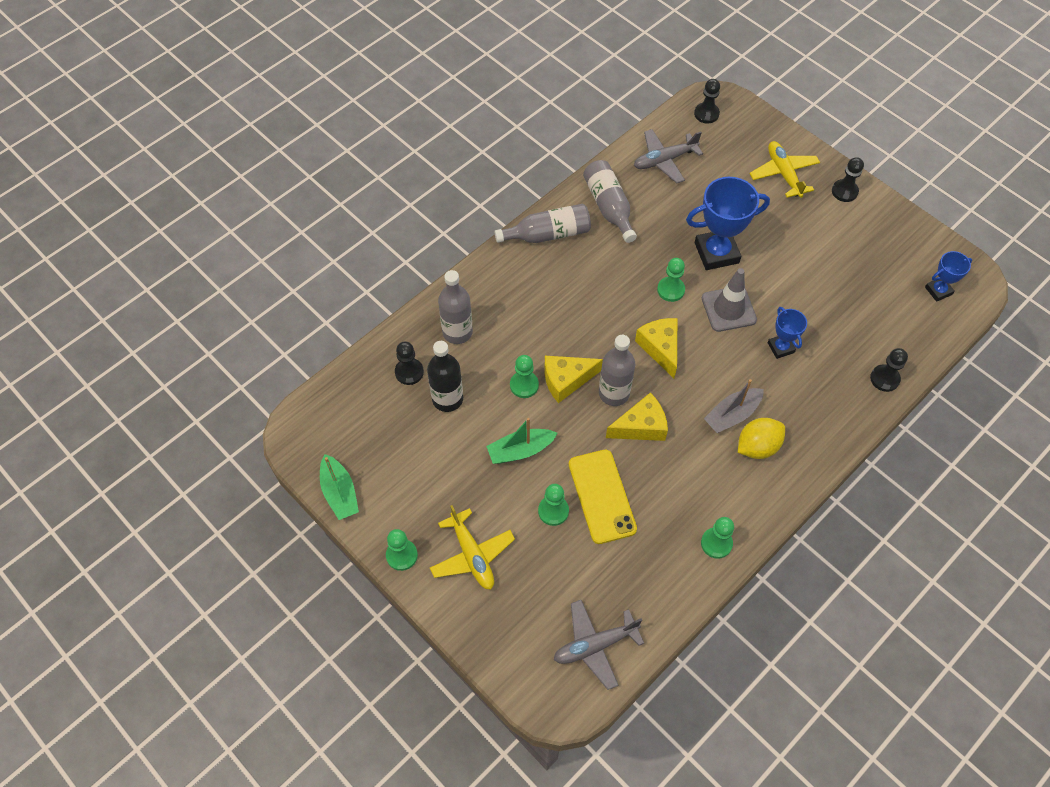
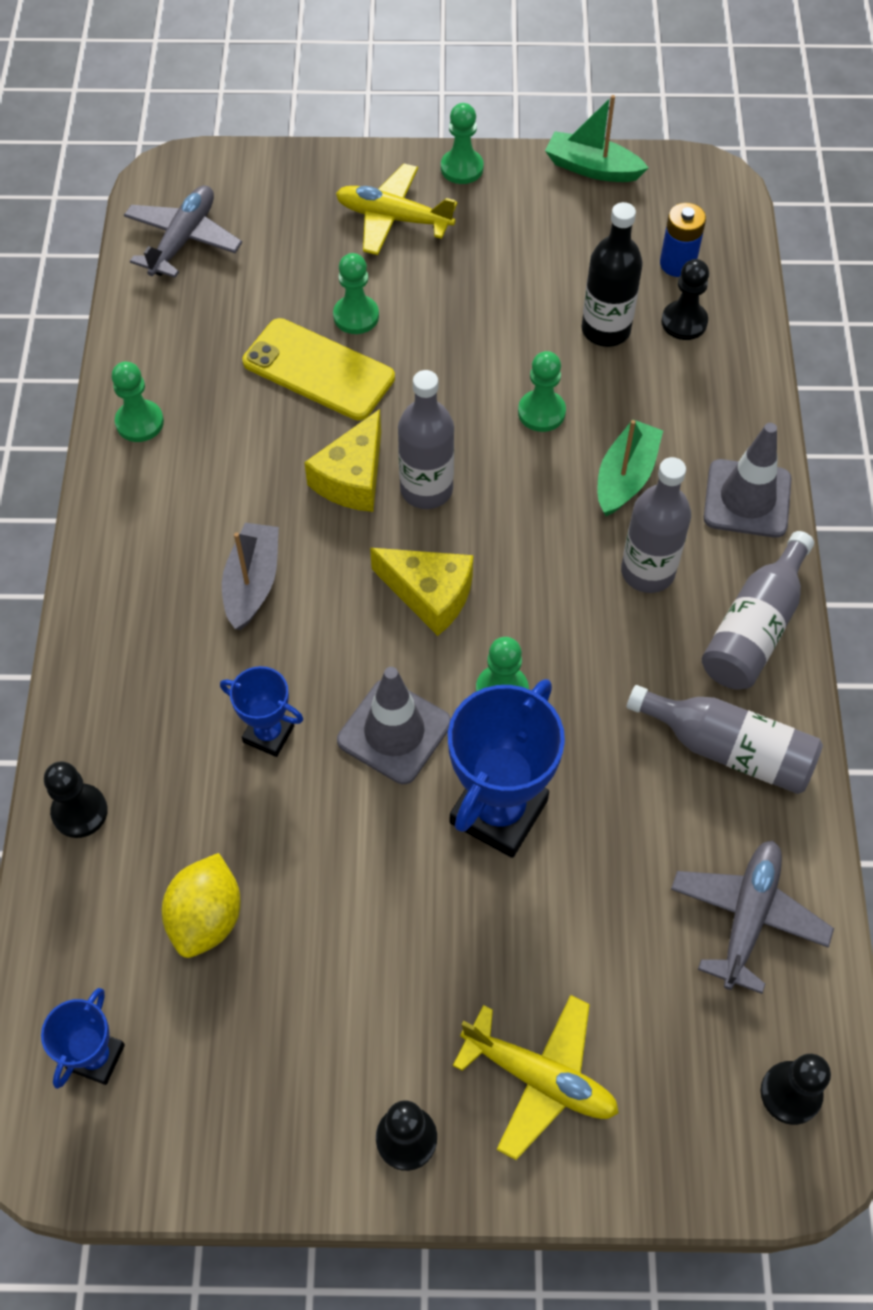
camera: 135 degrees right, 0 degrees up
(373, 402) = (677, 264): none -> blue battery
(457, 332) = (693, 406): grey bottle -> grey bottle (647, 571)
(487, 279) = (747, 499): none -> grey traffic cone
(520, 450) = (461, 344): green boat -> green boat (625, 477)
(566, 380) = (500, 458): yellow cheese -> none
(757, 446) = (184, 569): yellow lemon -> yellow lemon (206, 918)

